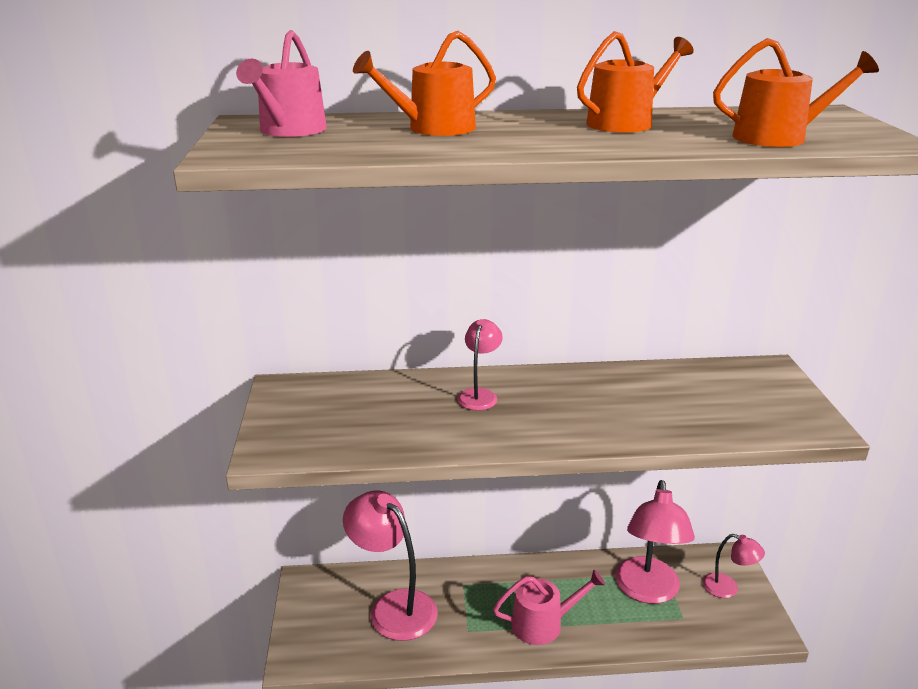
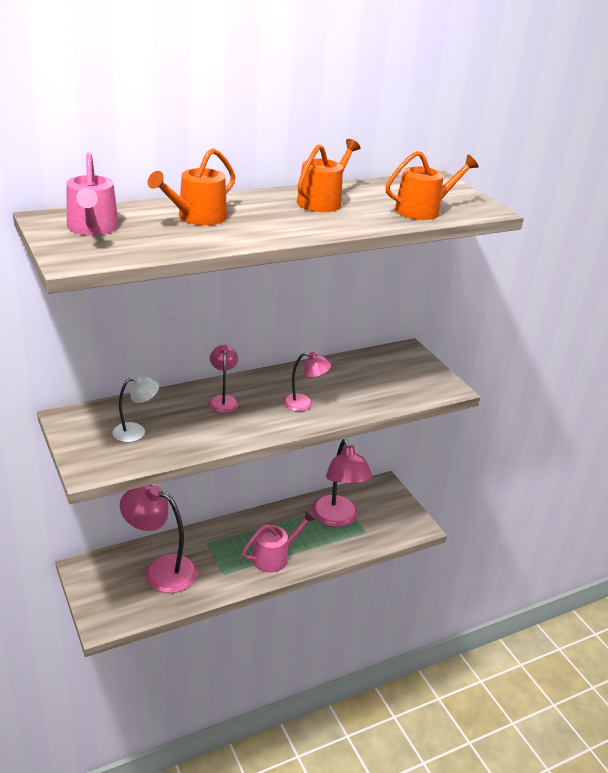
camera: 25 degrees left, 5 degrees up
(350, 415) = (136, 431): none -> white lamp
(728, 588) = (388, 505): pink lamp -> pink lamp (304, 404)

